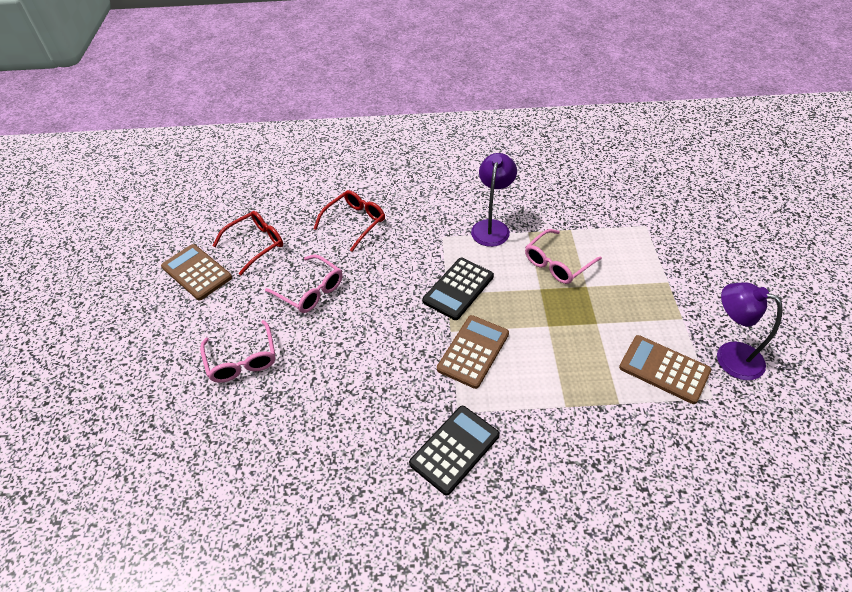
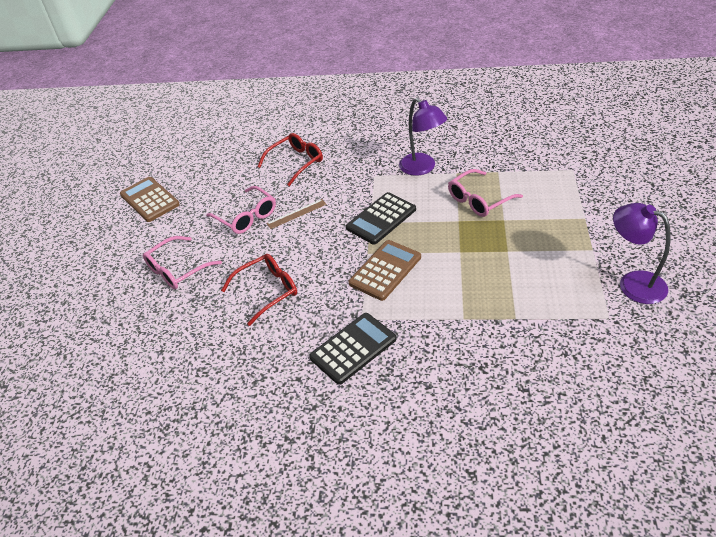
camera: 10 degrees right, 5 degrees down
(242, 360) = (177, 269): pink glasses -> pink glasses turned 60 degrees clockwise
(256, 244) = (204, 179): red glasses -> red glasses (267, 291)
(365, 285) = (296, 214): none -> brown ruler
(492, 227) = (422, 168): purple lamp -> purple lamp turned 120 degrees clockwise
(664, 369) = (565, 292): brown calculator -> none

